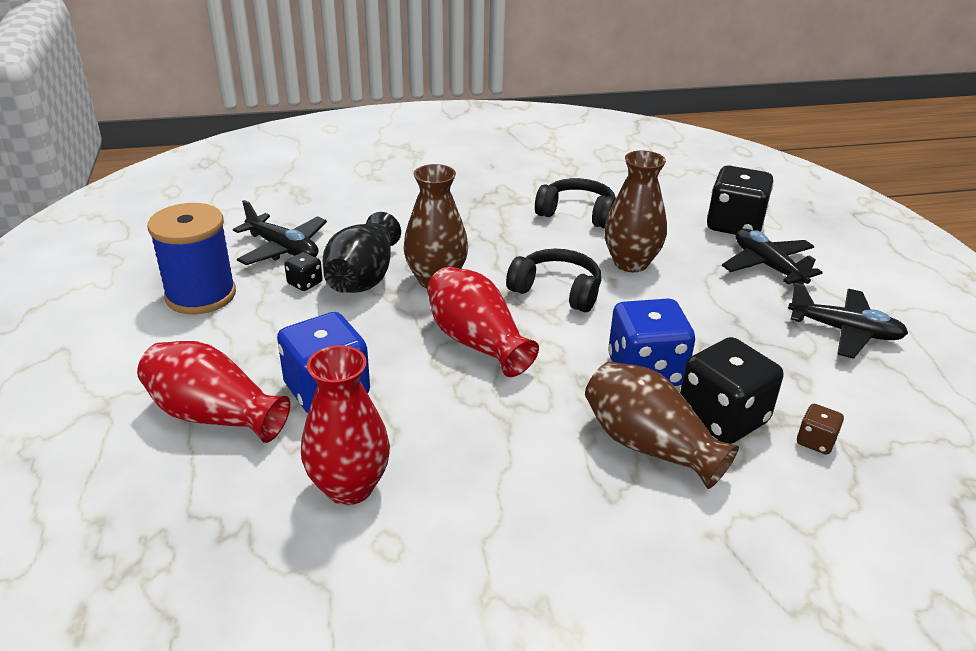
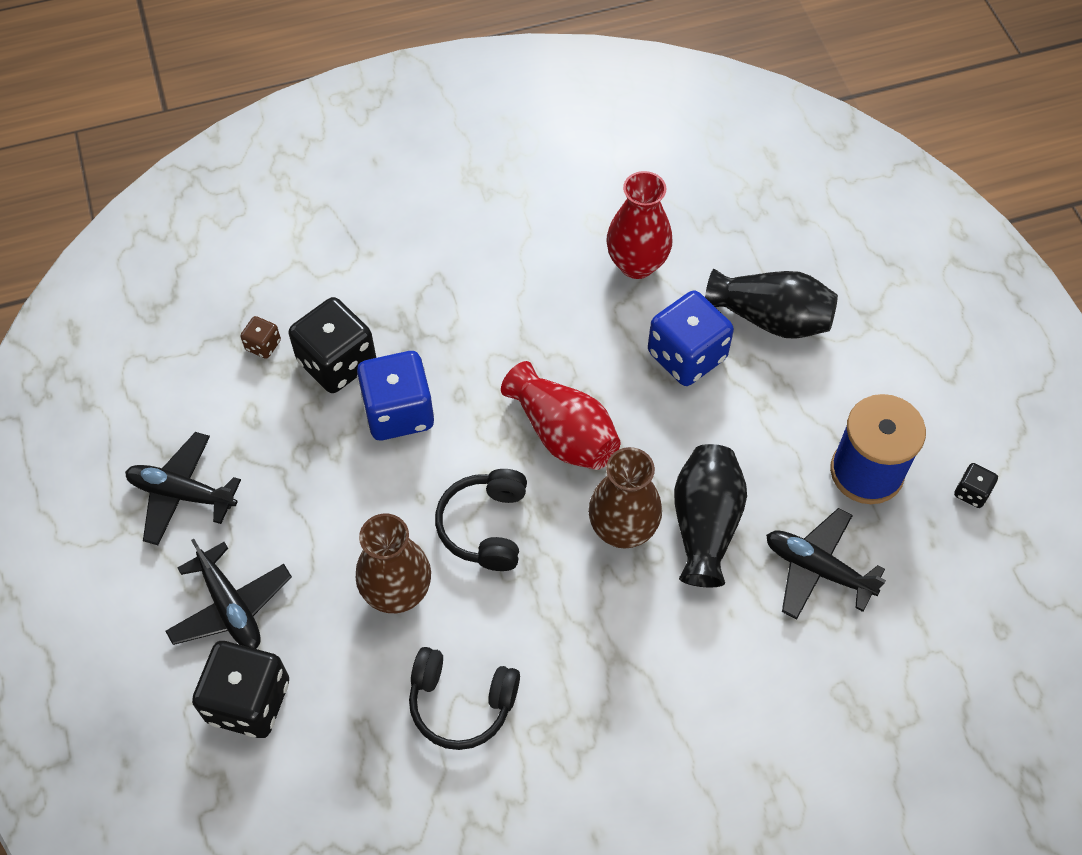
camera: 175 degrees right, 25 degrees up
(214, 415) = (771, 318): red vase -> black vase
(305, 283) = (766, 506): black dice -> black dice (971, 492)
(557, 291) = (485, 526): black headphones -> black headphones turned 75 degrees clockwise
(649, 446) = (405, 326): brown vase -> none

